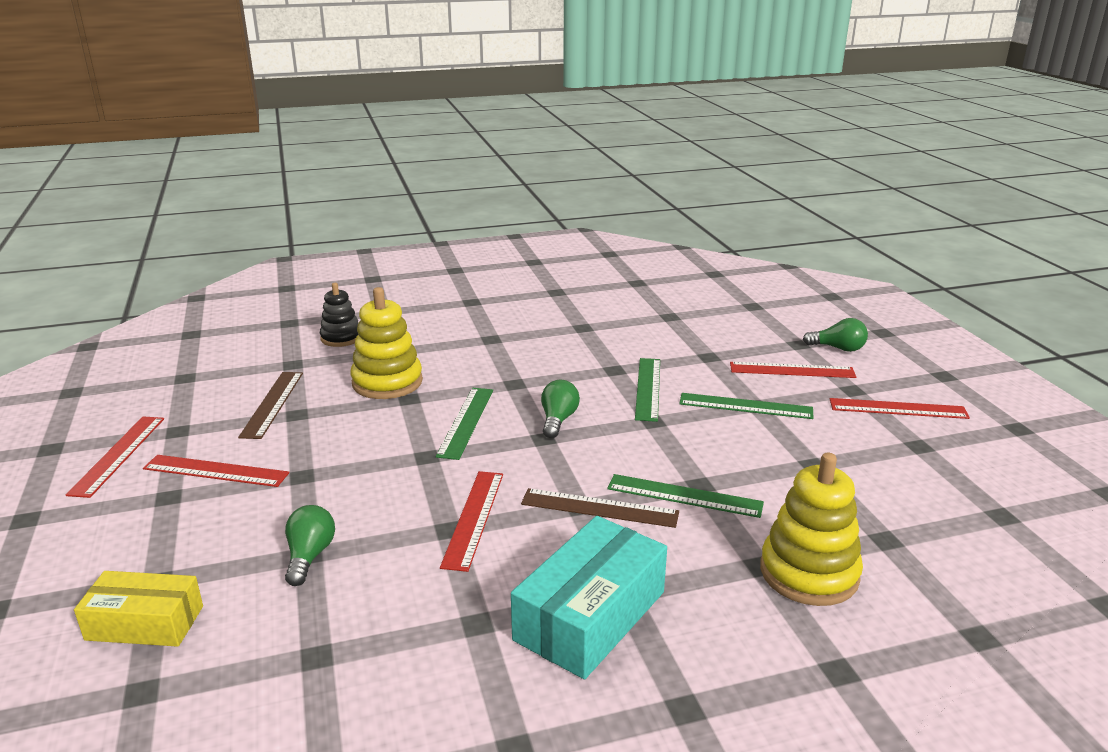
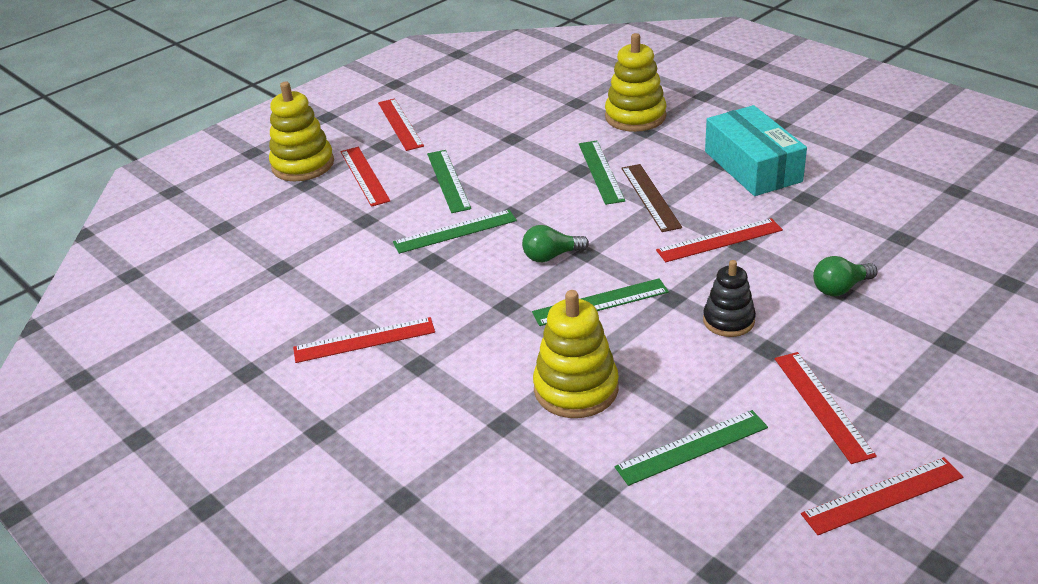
camera: 115 degrees left, 10 degrees up
(145, 623) = (979, 318): yellow box -> none
(272, 404) = (692, 447): brown ruler -> green ruler
(341, 338) = (505, 491): black stacking toy -> black stacking toy (728, 320)
(542, 327) = (364, 340): none -> red ruler
(590, 616) = (752, 166): turquoise box -> turquoise box turned 60 degrees clockwise
(838, 348) = (303, 165): green light bulb -> yellow stacking toy

